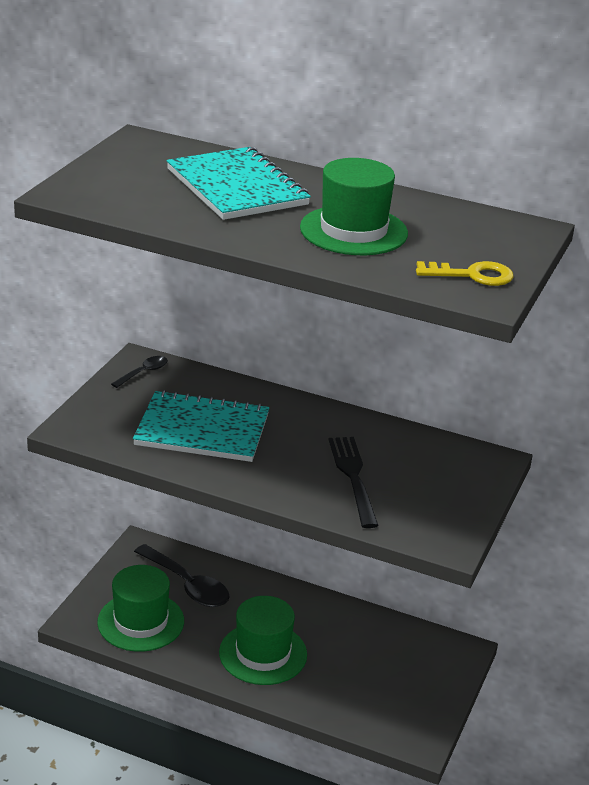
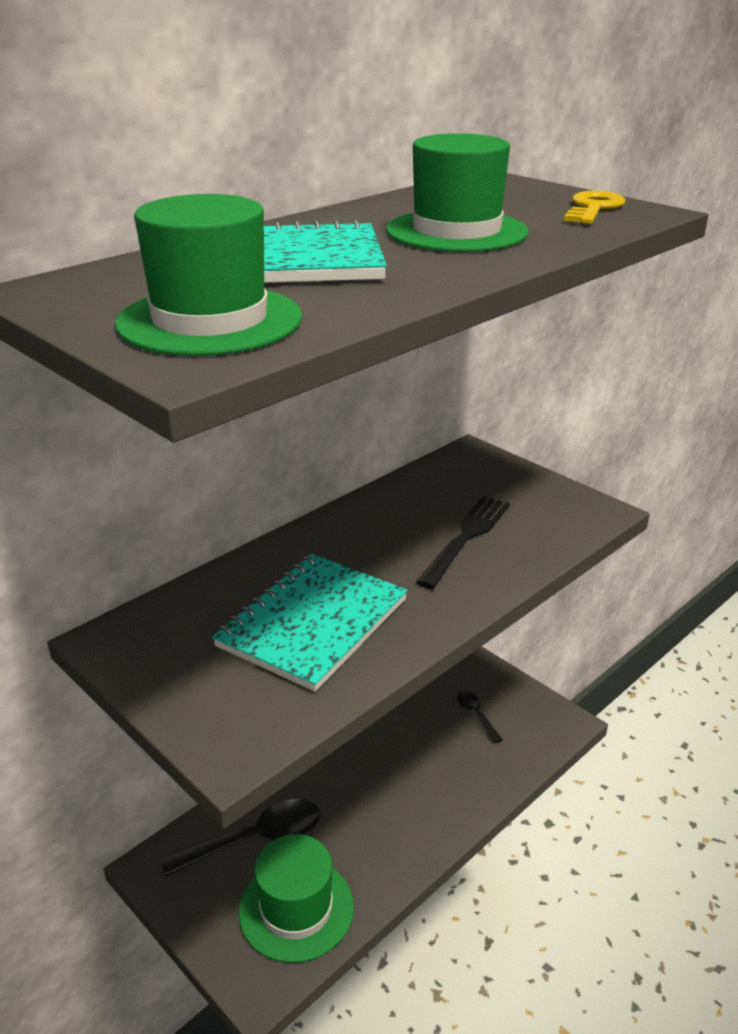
camera: 65 degrees left, 0 degrees up
(143, 372) = (140, 643): black spoon -> black spoon (476, 715)
(263, 654) = (402, 803): green hat -> green hat (210, 320)
(353, 477) = (466, 537): black fork -> black fork turned 105 degrees clockwise

